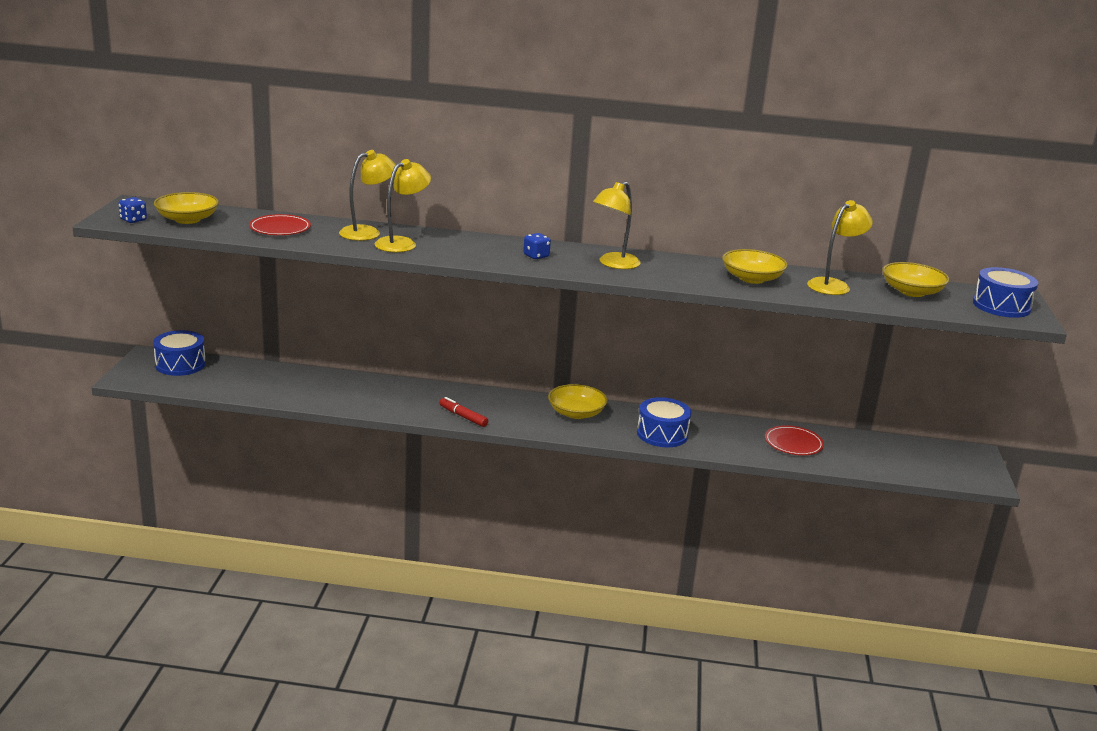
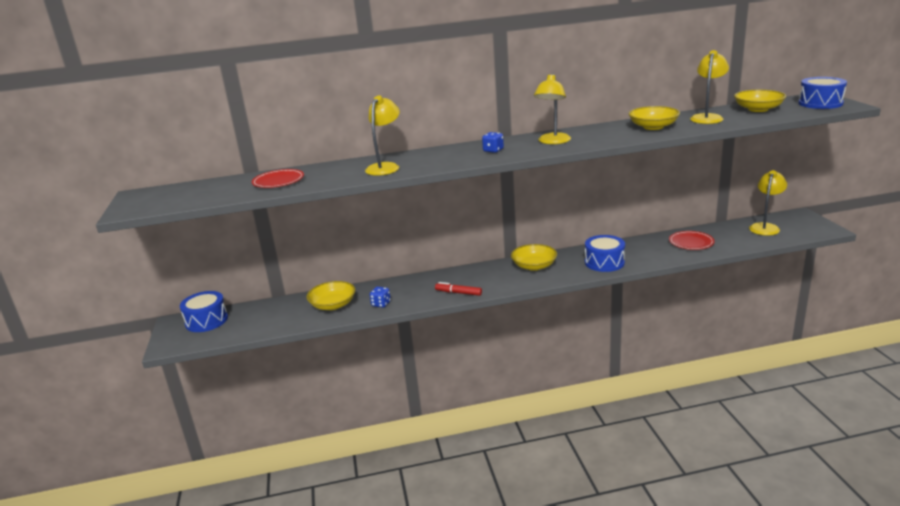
camera: 15 degrees left, 0 degrees up
(133, 220) = (147, 206): blue dice -> blue dice (381, 304)
(187, 219) = (194, 194): yellow bowl -> yellow bowl (333, 305)
(367, 232) = (350, 167): yellow lamp -> yellow lamp (765, 227)

